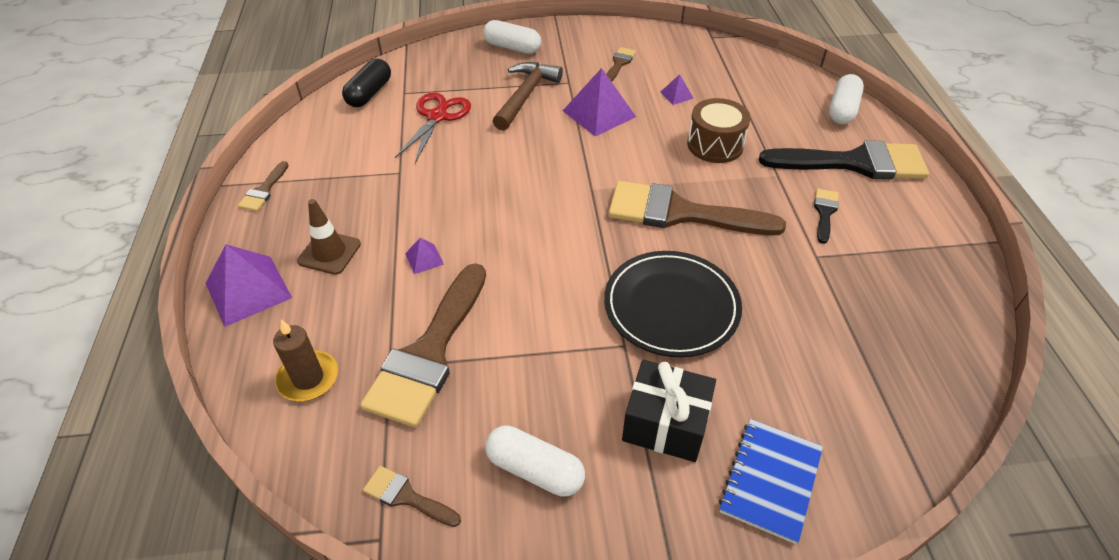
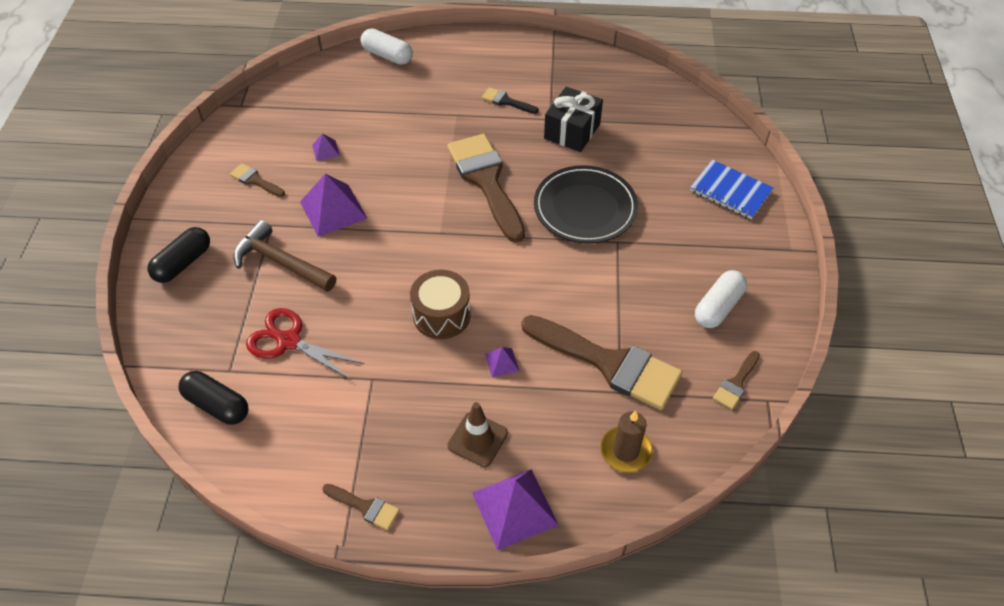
camera: 80 degrees left, 5 degrees up
(512, 47) = (183, 263): white capsule -> black capsule
(665, 424) = (686, 232): black gift -> black gift (572, 131)
(681, 213) = (486, 181): brown brush -> brown brush turned 135 degrees clockwise
(715, 145) = (407, 141): brown drum -> brown drum (441, 315)
(854, 163) = (455, 69): black brush -> none

